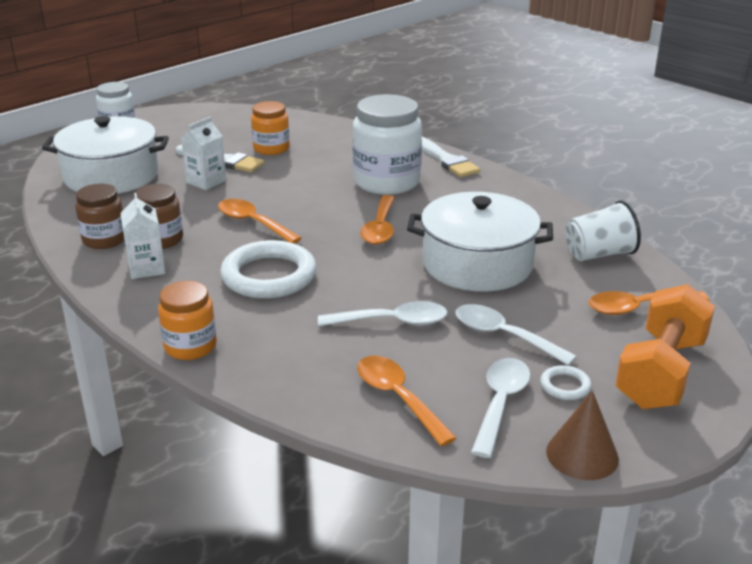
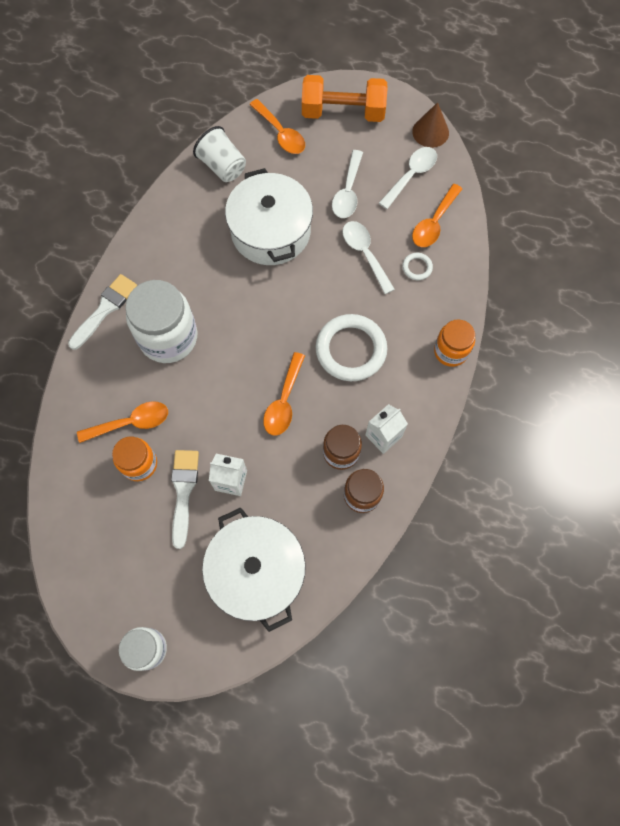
camera: 115 degrees left, 40 degrees up
(380, 228) = (249, 309): orange spoon -> orange spoon (131, 423)
(500, 403) = (411, 175): white spoon -> white spoon turned 135 degrees clockwise
(565, 386) = (379, 151): white ring -> white ring (417, 267)

